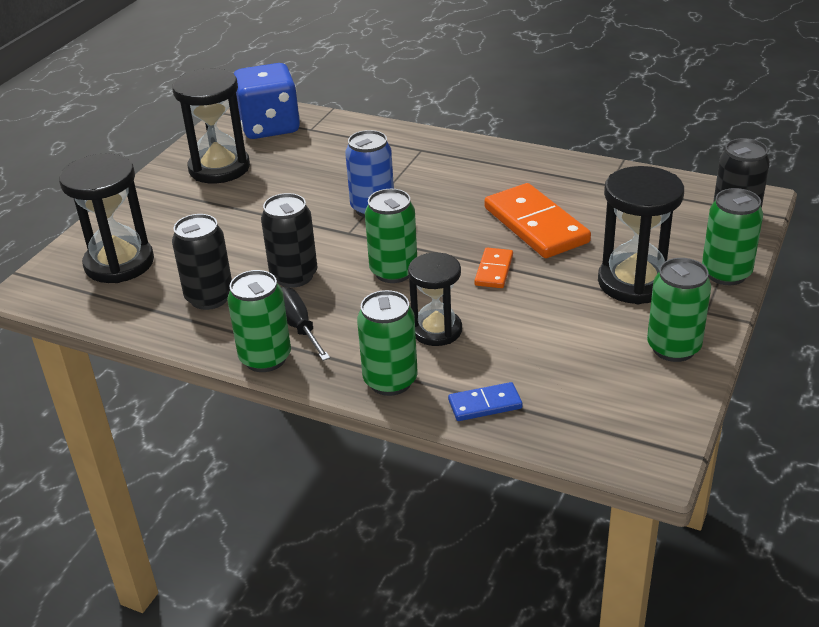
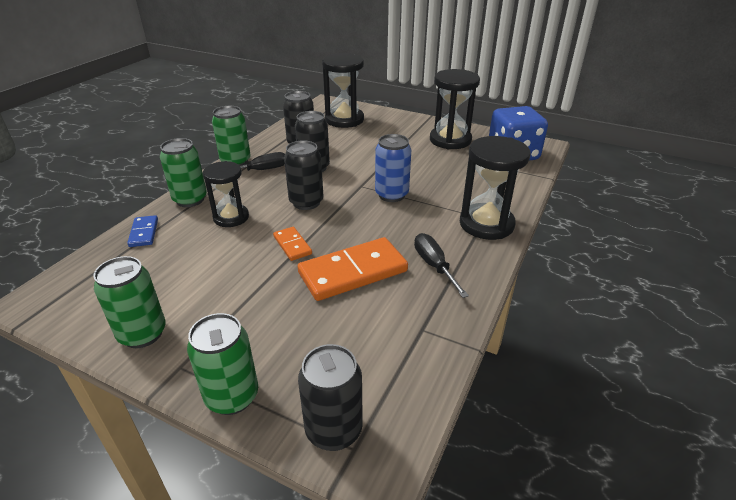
camera: 90 degrees right, 0 degrees up
(393, 272) = (306, 202): green can -> black can
(493, 270) = (292, 245): orange domino -> orange domino turned 45 degrees clockwise
(514, 179) = (434, 266): none -> black screwdriver
(634, 282) = (245, 323): black hourglass -> black hourglass (486, 224)

